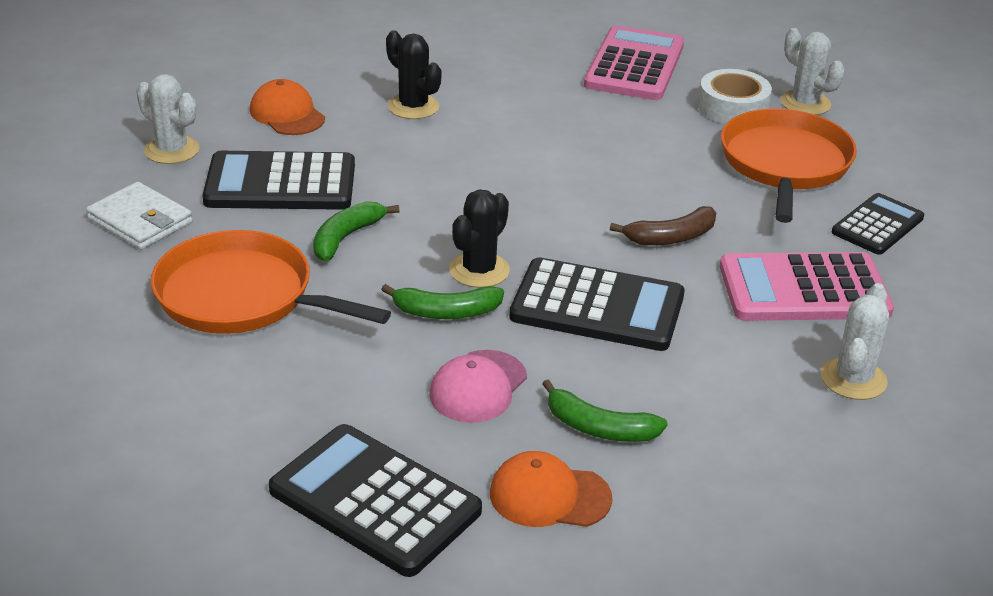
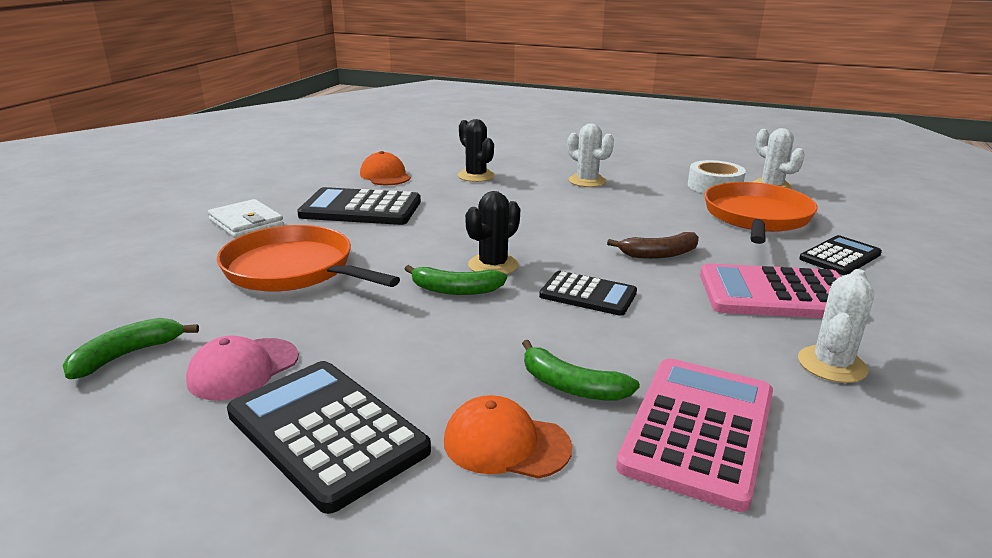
camera: 10 degrees right, 10 degrees down
(172, 150) = (294, 189): white cactus -> white cactus (587, 181)
(346, 237) = (395, 240): green banana -> green banana (127, 355)
(478, 387) = (464, 344): pink cap -> pink cap (243, 369)
(597, 306) = (588, 294): black calculator -> black calculator, size x0.62
(634, 65) = (642, 163): pink calculator -> pink calculator (698, 430)

